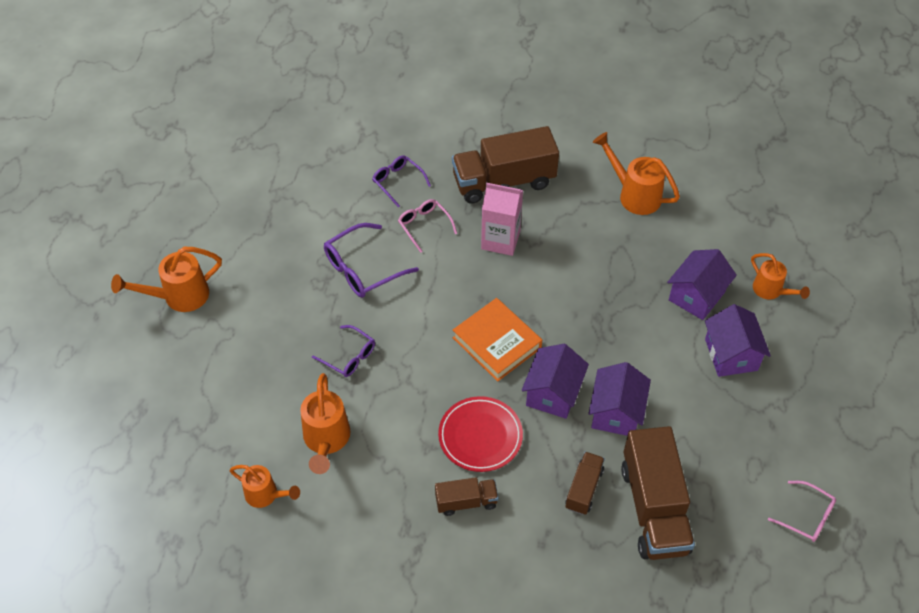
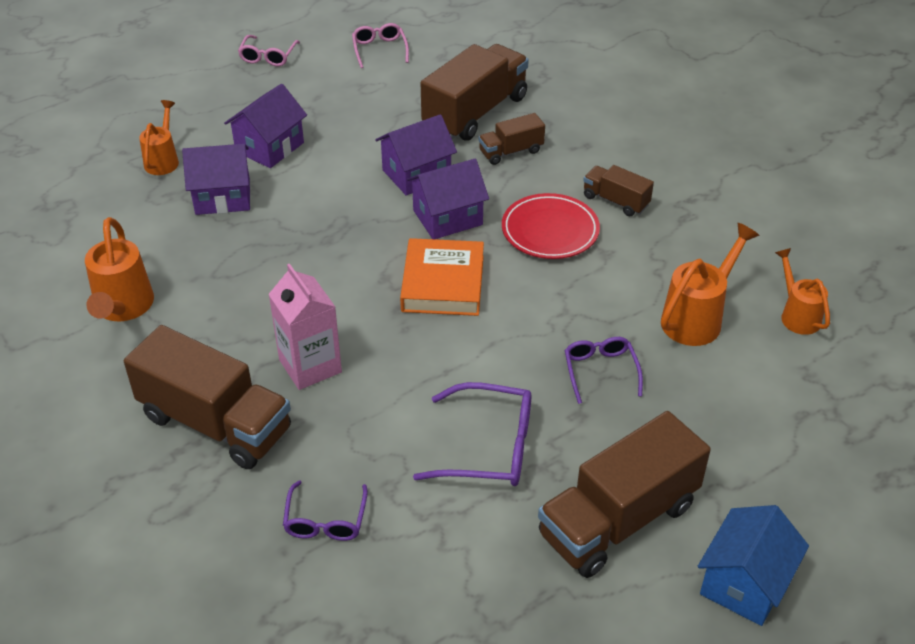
camera: 135 degrees left, 10 degrees down
(179, 296) = (745, 583): orange watering can -> blue house
(264, 281) = (618, 520): none -> brown truck
(424, 225) = (365, 443): pink glasses -> pink glasses (268, 57)

